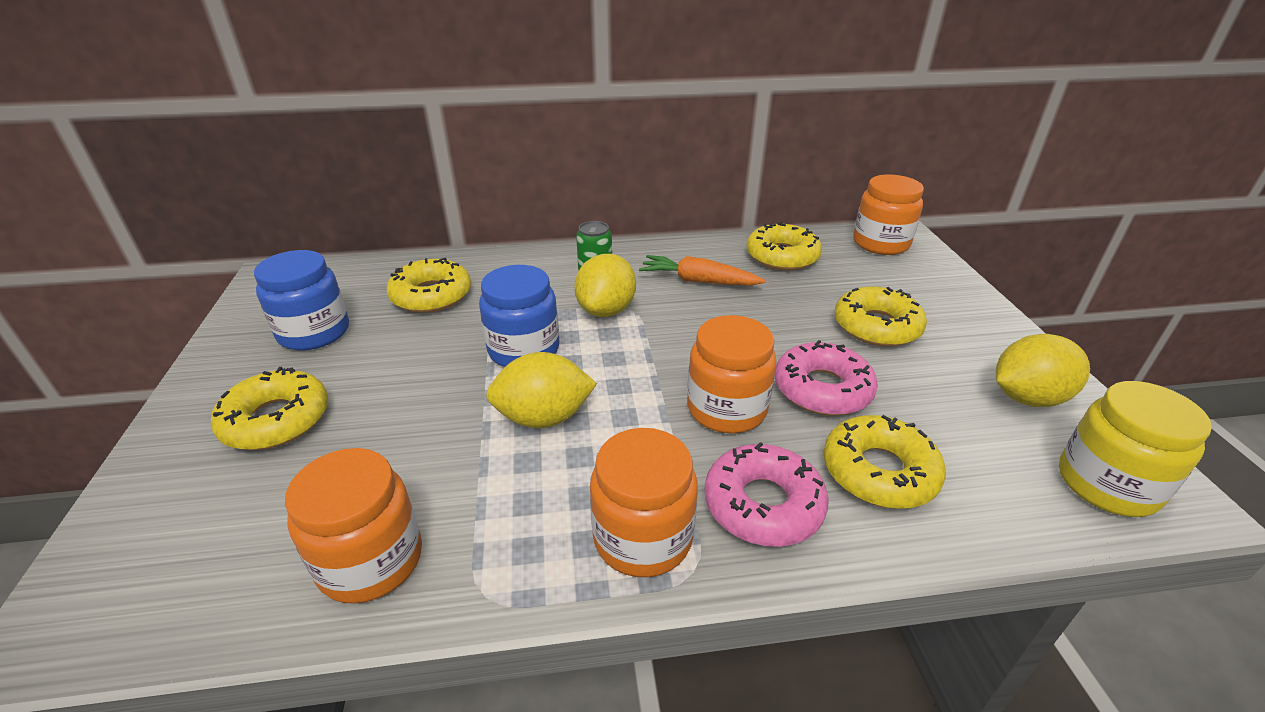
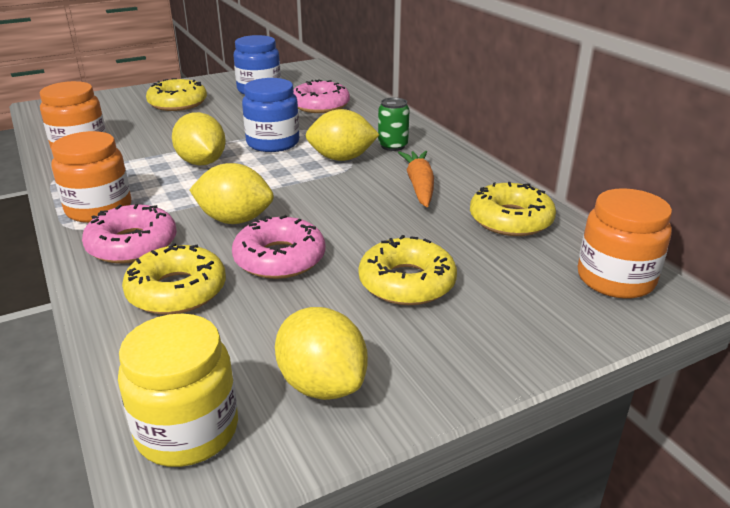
camera: 70 degrees right, 5 degrees down
(431, 295) = (320, 105): yellow donut -> pink donut
(726, 409) = (235, 220): orange jar -> yellow lemon

